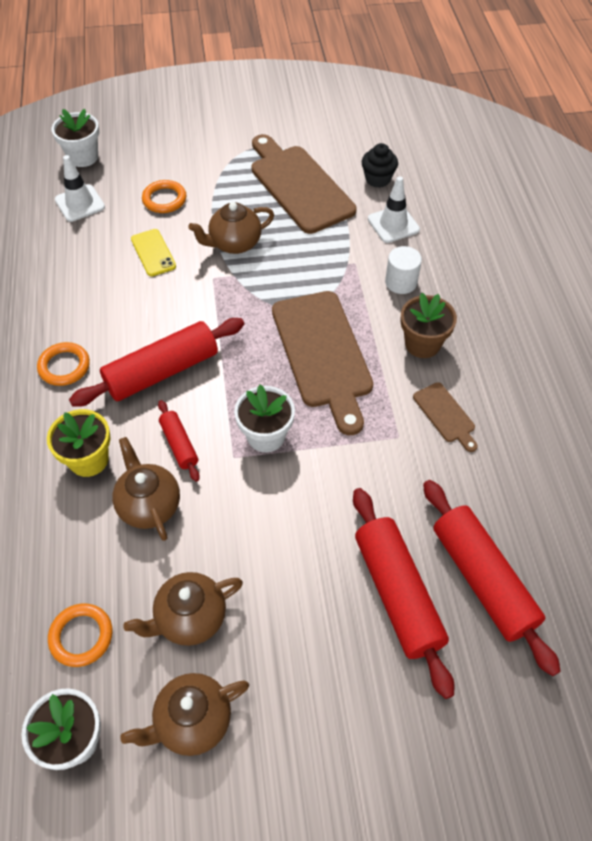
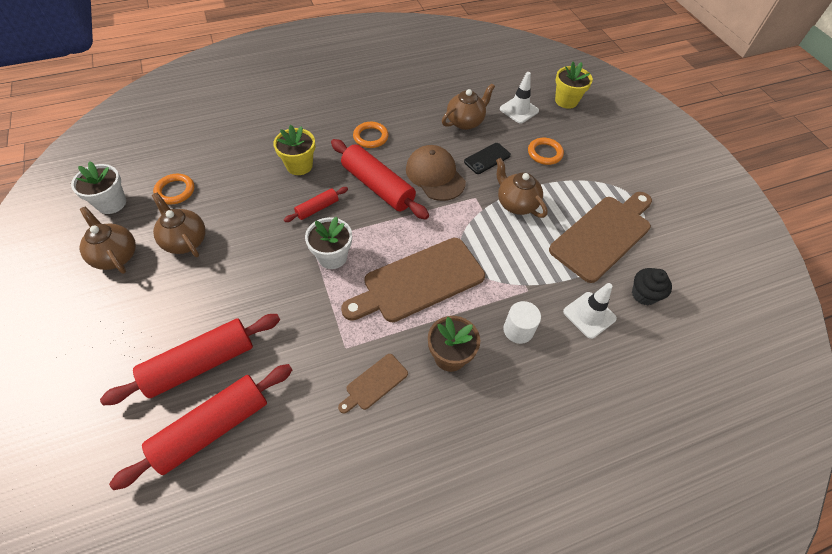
camera: 75 degrees right, 0 degrees up
(83, 157) = (566, 101): white flower pot -> yellow flower pot
(149, 505) = (267, 203): brown teapot -> brown teapot (465, 122)
(153, 253) = (487, 158): yellow phone -> black phone
(163, 309) = (435, 175): none -> brown cap

